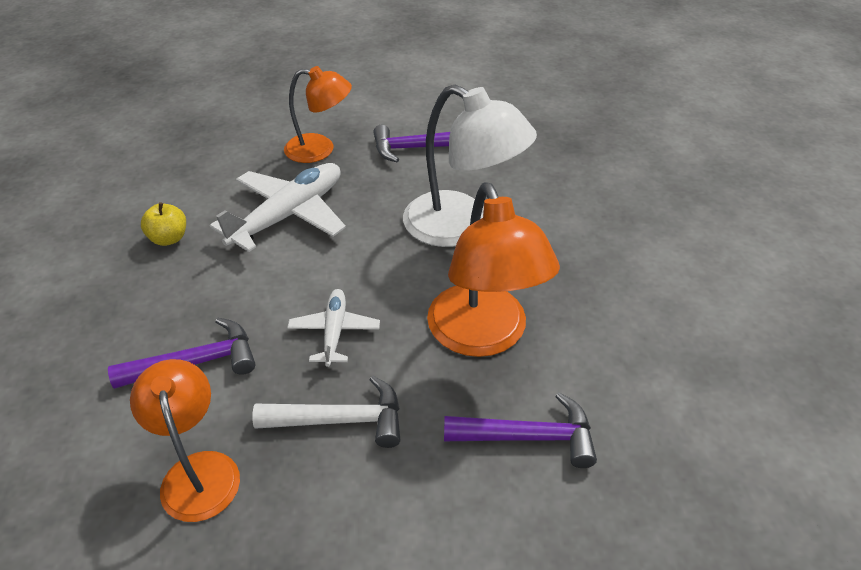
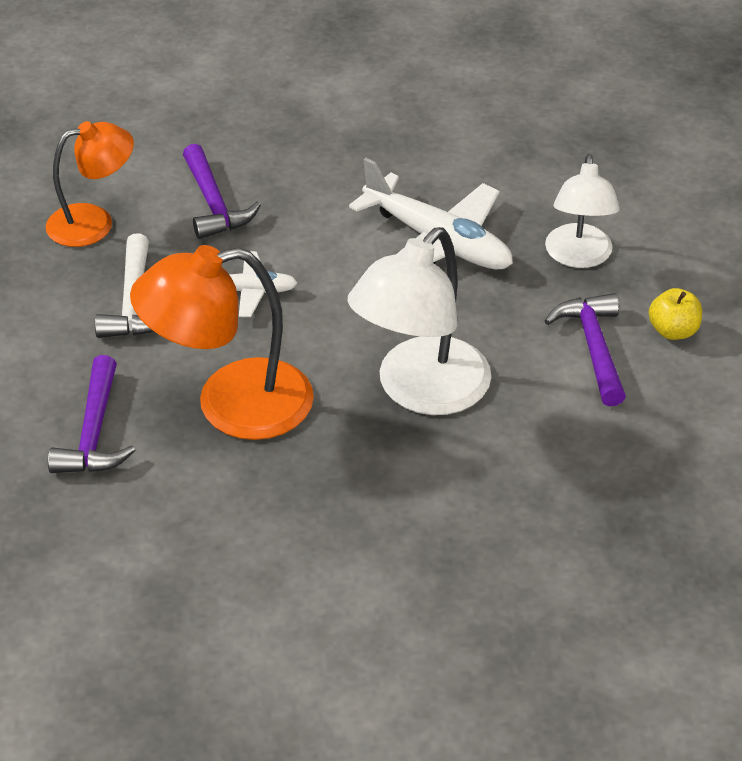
camera: 90 degrees right, 0 degrees up
(169, 238) = (393, 159): yellow apple -> yellow apple (673, 331)
(320, 149) = (578, 257): orange lamp -> white lamp

